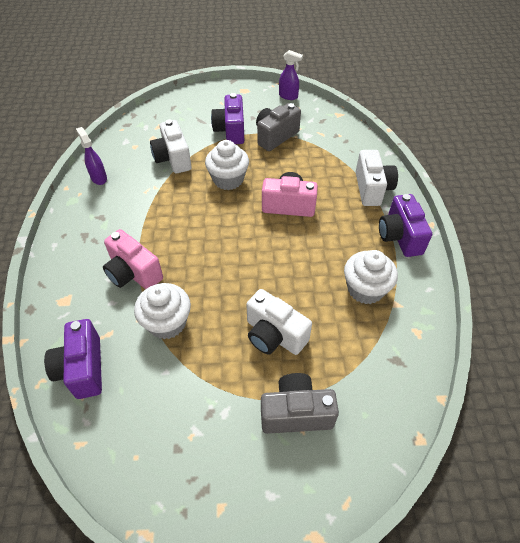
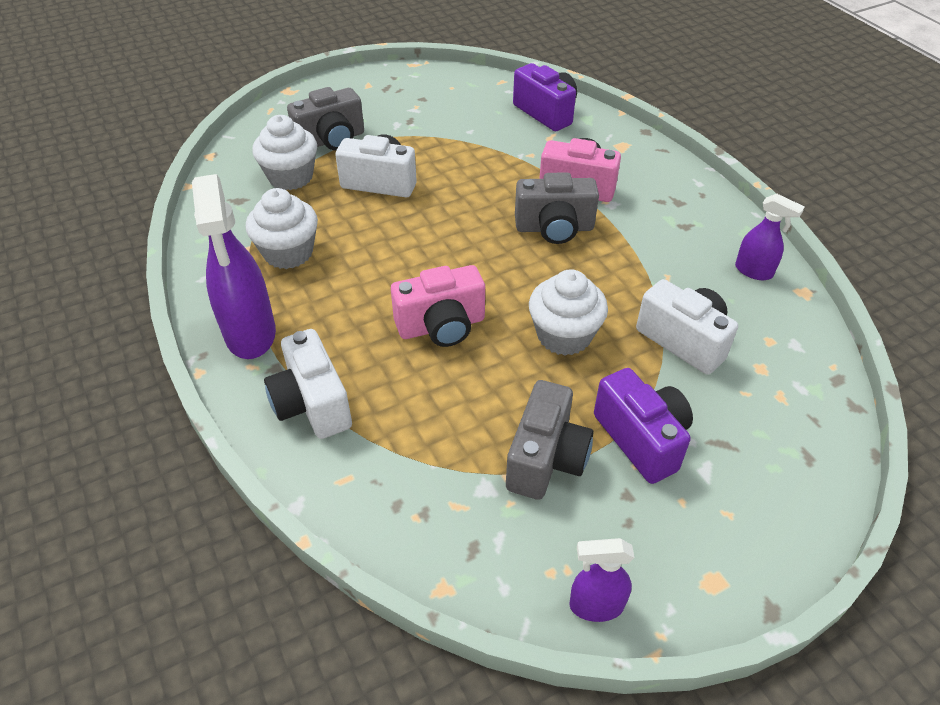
camera: 155 degrees right, 5 degrees down
(167, 323) = (500, 160): white cupcake -> white cupcake (291, 177)
(179, 244) = (554, 228): none -> grey camera
(399, 236) = (250, 334): purple camera -> purple spray bottle

